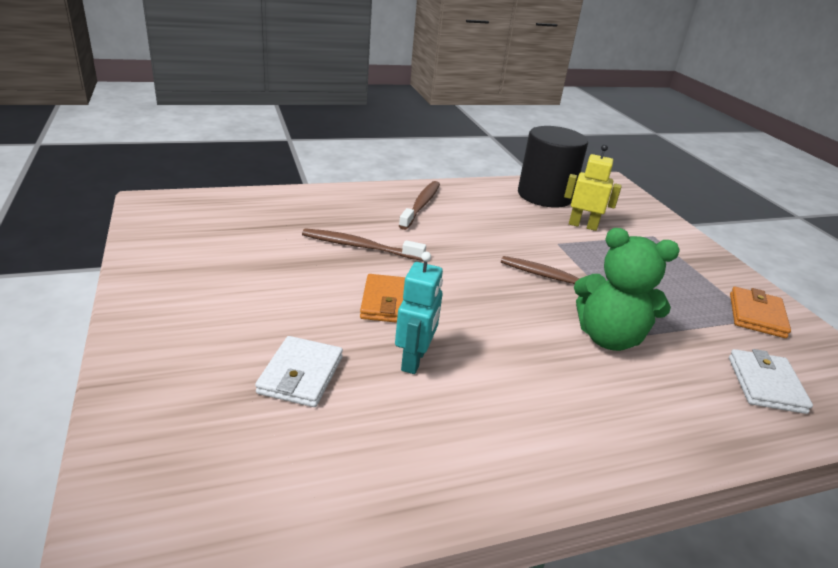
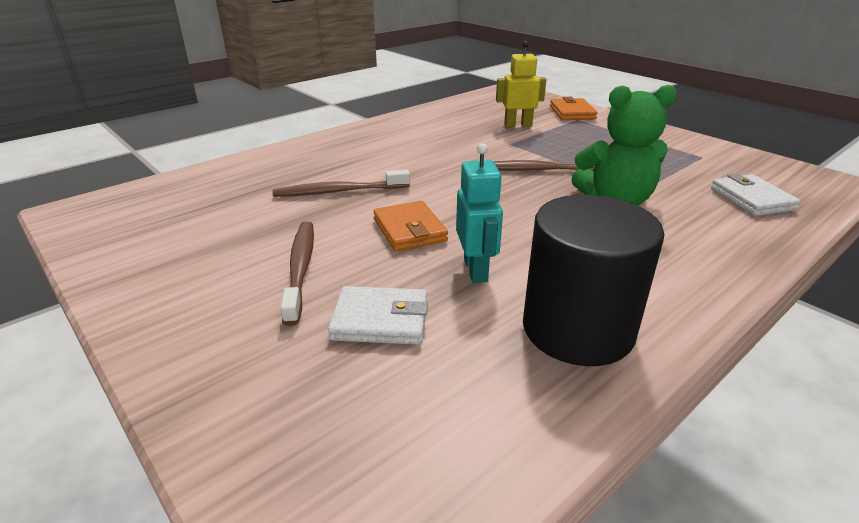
camera: 20 degrees left, 0 degrees up
(301, 375) = (380, 320): white wallet -> white wallet turned 75 degrees counterclockwise
(421, 205) = (367, 143): brown toothbrush -> brown toothbrush (300, 268)
(545, 195) = (467, 111): black cylinder -> black cylinder (577, 329)
(756, 315) = (699, 154): orange wallet -> orange wallet (572, 113)

